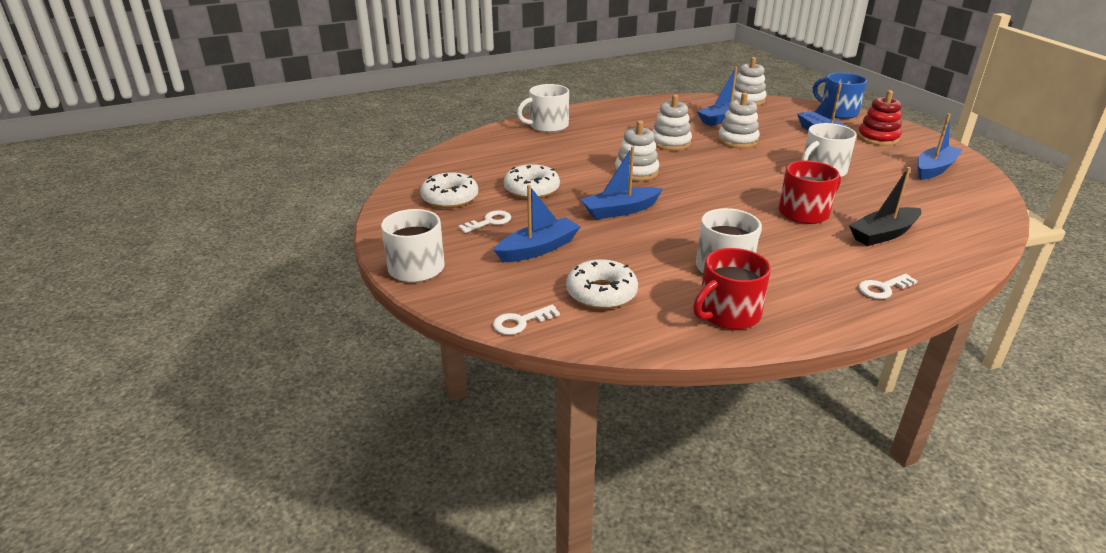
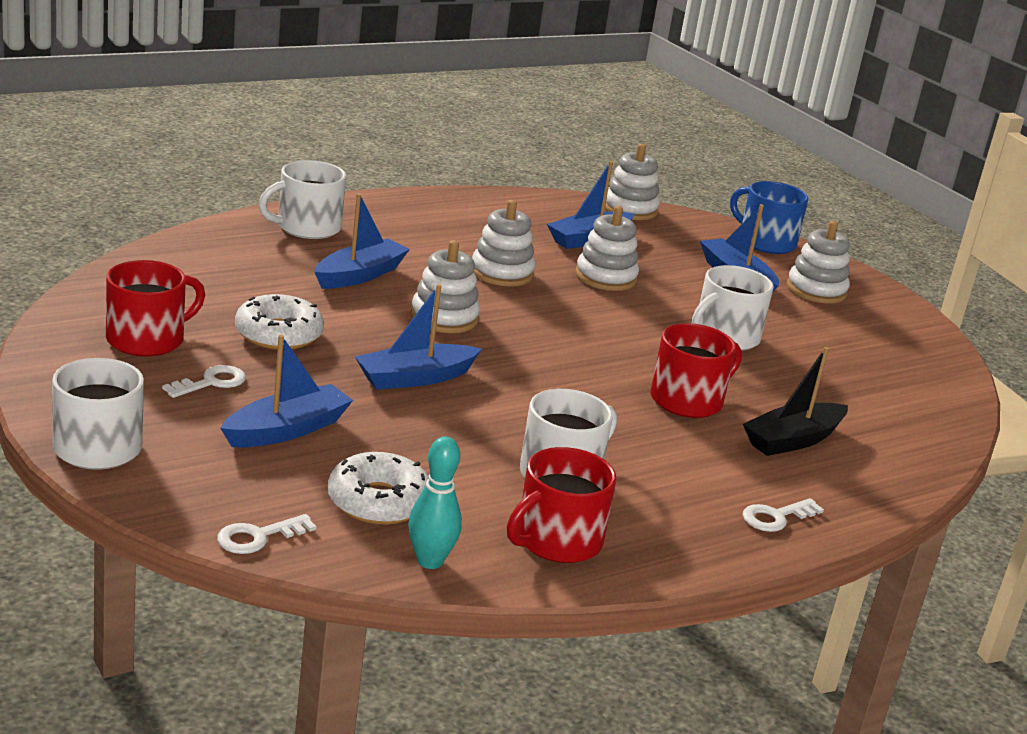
camera: 10 degrees left, 5 degrees down
(450, 198) = (147, 339): white donut -> red mug
(639, 333) = (430, 561): none -> turquoise bowling pin
(877, 138) = (816, 290): red stacking toy -> white stacking toy
(934, 169) = (886, 346): blue boat -> blue boat (359, 275)

